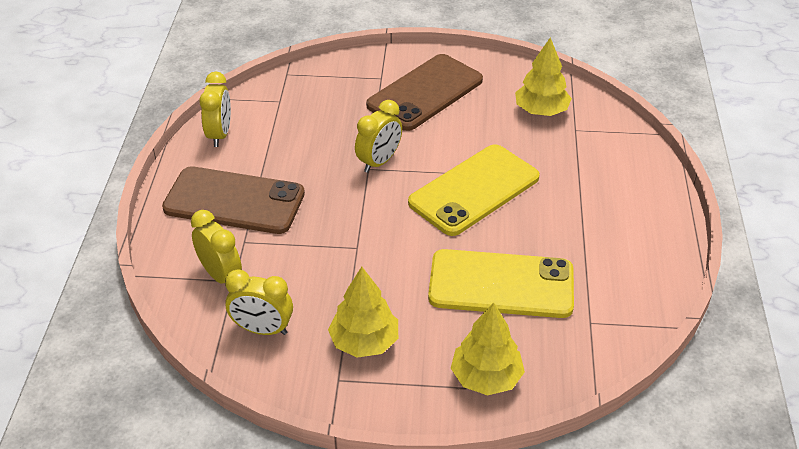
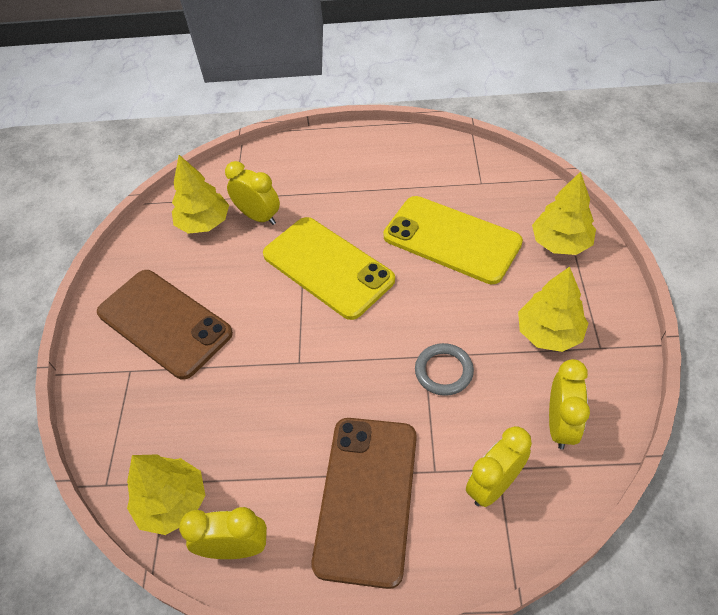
camera: 90 degrees left, 10 degrees up
(263, 105) = (172, 503): none -> yellow tree
(337, 258) = (443, 371): none -> grey ring
(379, 162) = (287, 353): yellow clock -> yellow clock (259, 217)
(501, 284) = (451, 239): yellow phone -> yellow phone turned 60 degrees counterclockwise

